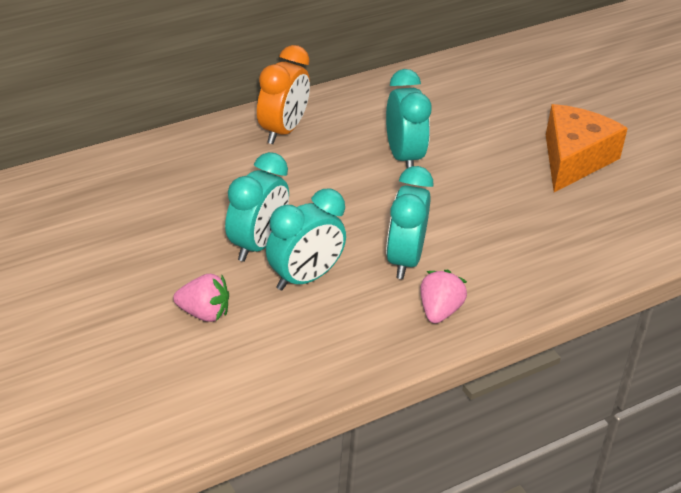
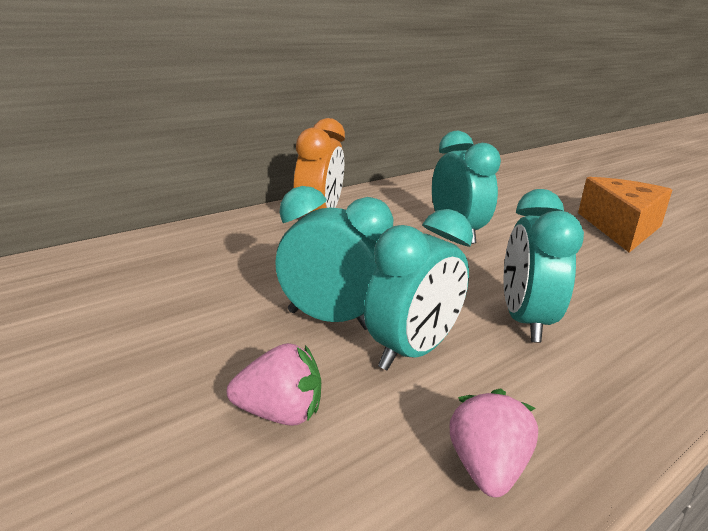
camera: 10 degrees left, 15 degrees down
(257, 245) = (329, 320): turquoise clock -> turquoise clock turned 90 degrees counterclockwise
(439, 311) = (615, 377): pink strawberry -> pink strawberry (486, 471)

